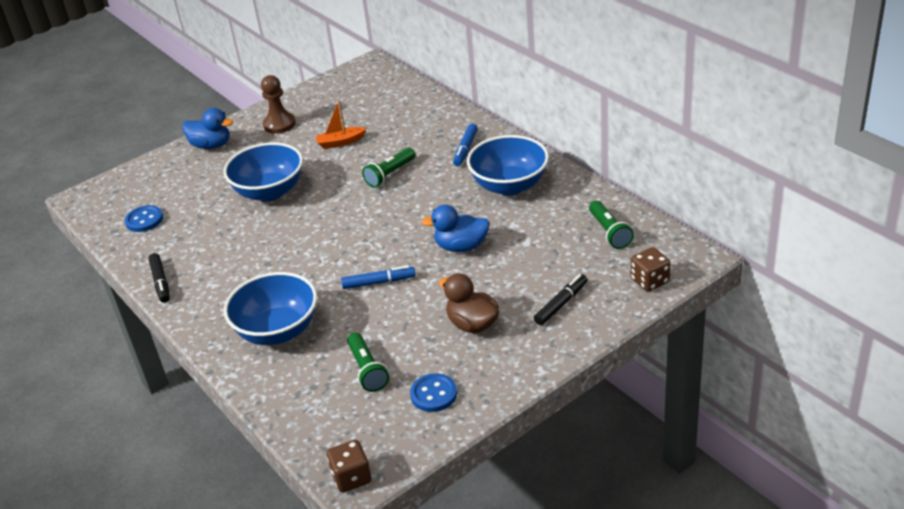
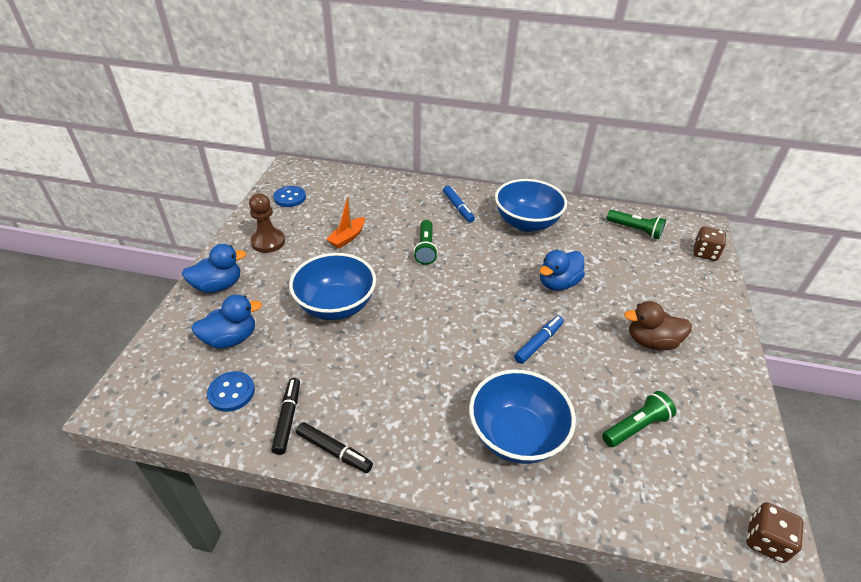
camera: 45 degrees left, 5 degrees up
(180, 186) = (231, 338): none -> blue duck
(367, 370) = (636, 427): green flashlight -> green flashlight turned 60 degrees counterclockwise
(433, 394) = (709, 417): blue button -> blue button (290, 198)
(561, 304) = (681, 295): black marker -> black marker (288, 418)

